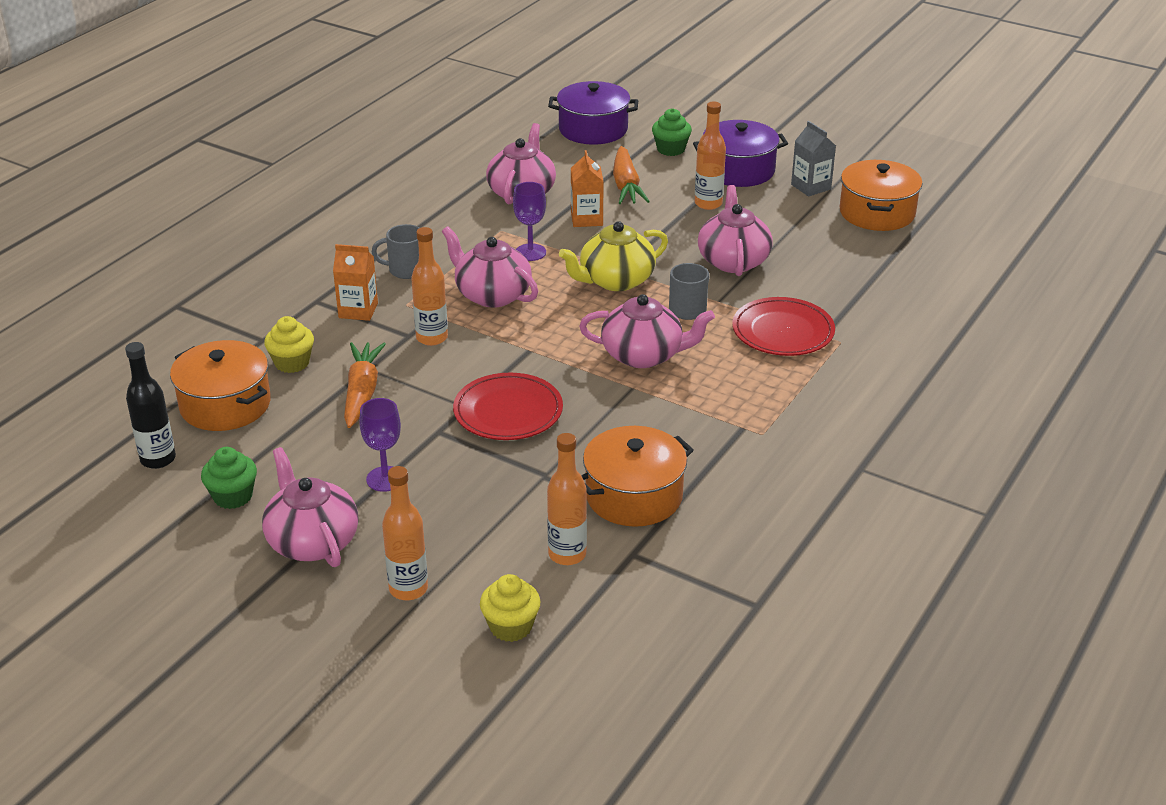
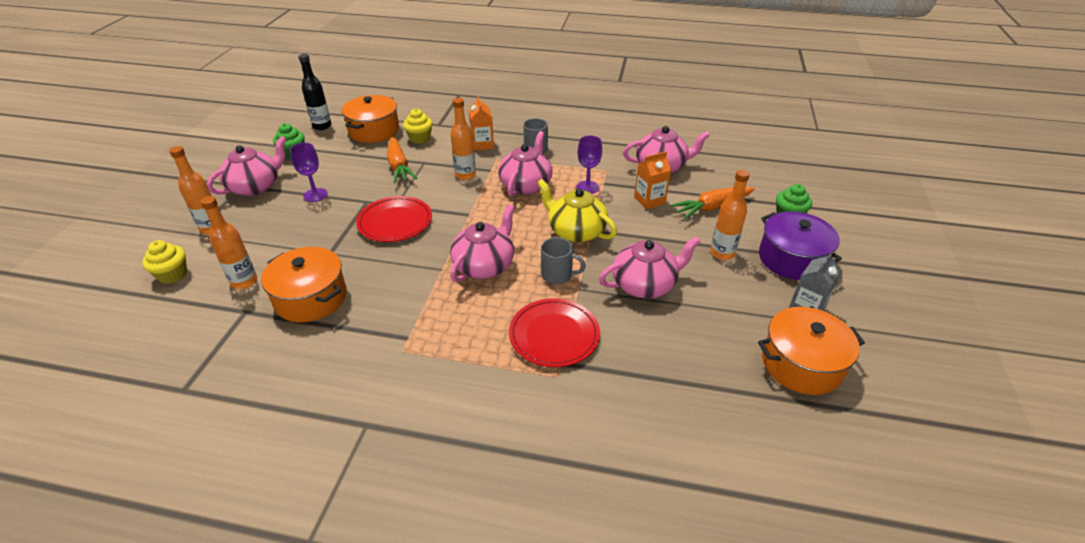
camera: 70 degrees right, 5 degrees up
(362, 392) = (399, 166): orange carrot -> orange carrot turned 90 degrees clockwise
(593, 129) = (779, 175): purple pot -> none
(643, 355) = (484, 265): pink teapot -> pink teapot turned 135 degrees counterclockwise

